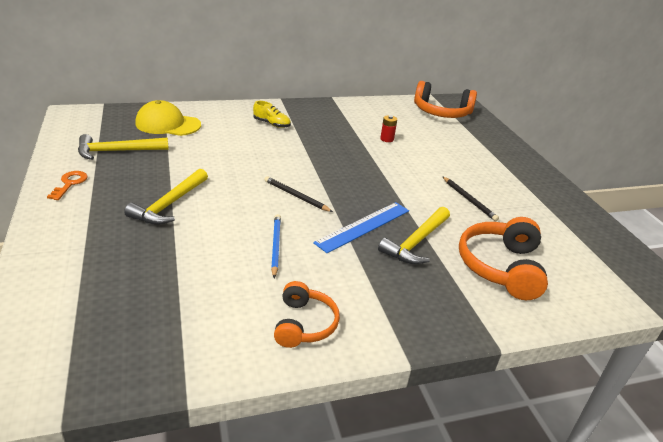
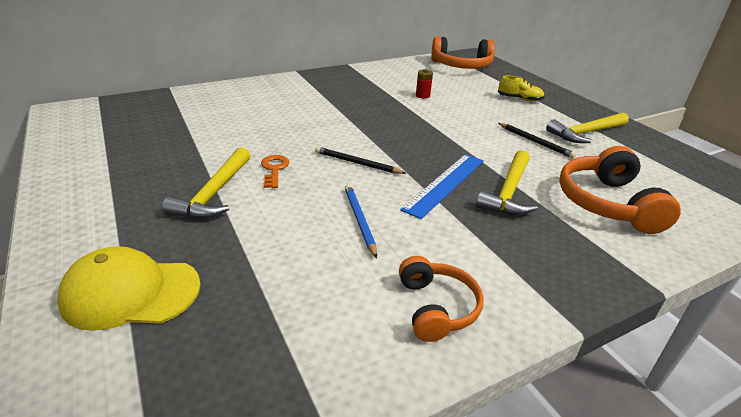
camera: 10 degrees left, 0 degrees up
(70, 183) = (80, 187): orange key -> orange key (274, 169)
(117, 151) = (130, 143): yellow hammer -> yellow hammer (585, 133)
(168, 124) = (181, 108): yellow cap -> yellow cap (131, 293)
(272, 124) = (297, 95): yellow shoe -> yellow shoe (519, 99)

